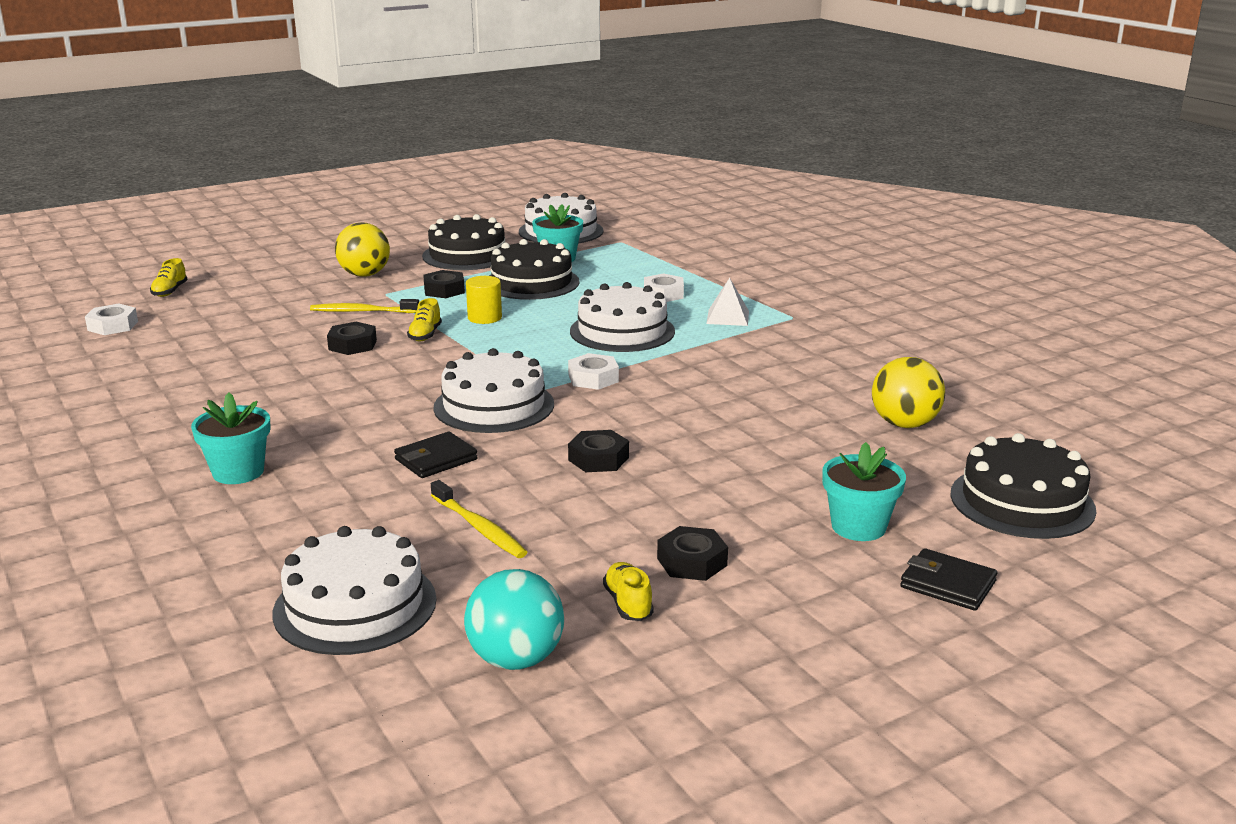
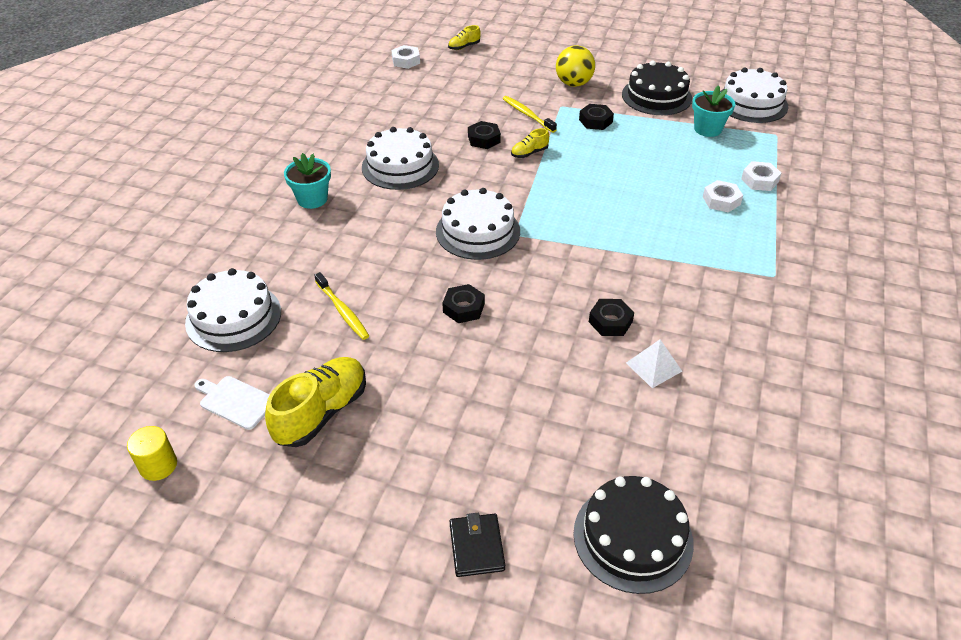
camera: 50 degrees right, 20 degrees up
(436, 459) = (394, 251): black wallet -> none
(479, 528) = (342, 311): yellow toothbrush -> yellow toothbrush turned 45 degrees counterclockwise
(484, 318) = (581, 158): yellow cylinder -> yellow cylinder (158, 465)
(516, 659) = (235, 401): turquoise ball -> white cutting board
(531, 282) = (655, 142): black cake -> none
(593, 378) = (559, 246): white nut -> white nut (759, 180)
(622, 331) = (640, 217): white cake -> white cake (400, 166)
(628, 604) = (321, 412): yellow shoe -> yellow shoe, size x2.04
(692, 562) = (388, 413): black nut -> black nut (610, 322)
(728, 317) = (728, 247): white pyramid -> white pyramid (654, 367)
(858, 527) = (505, 466): turquoise flower pot -> none
(904, 424) = (677, 418): yellow ball -> none

